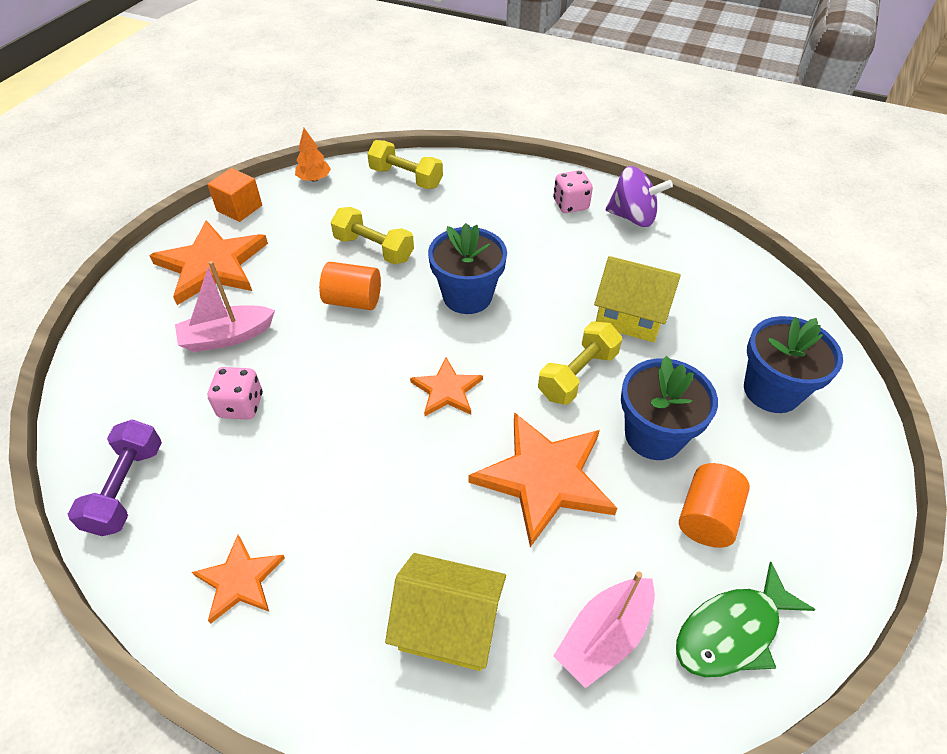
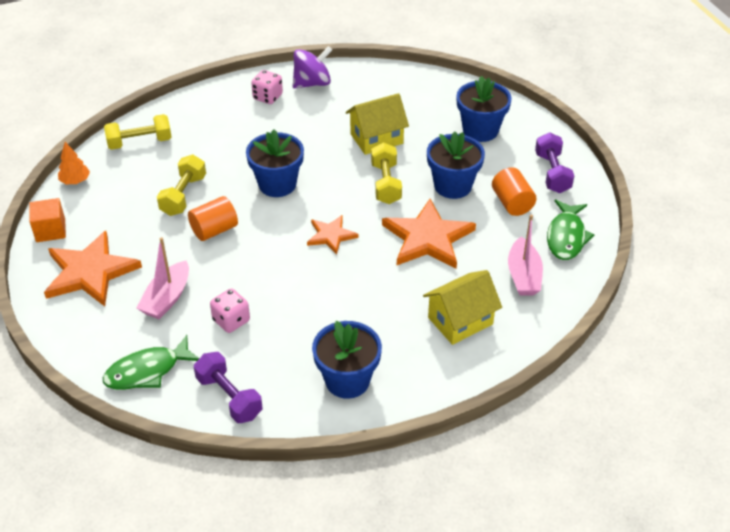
camera: 45 degrees left, 5 degrees down
(114, 396) = (147, 371): none -> green fish
(240, 580) = (347, 380): orange star -> blue flower pot
(374, 249) = (183, 195): yellow dumbbell -> yellow dumbbell turned 60 degrees counterclockwise
(813, 519) = (552, 173): none -> purple dumbbell

